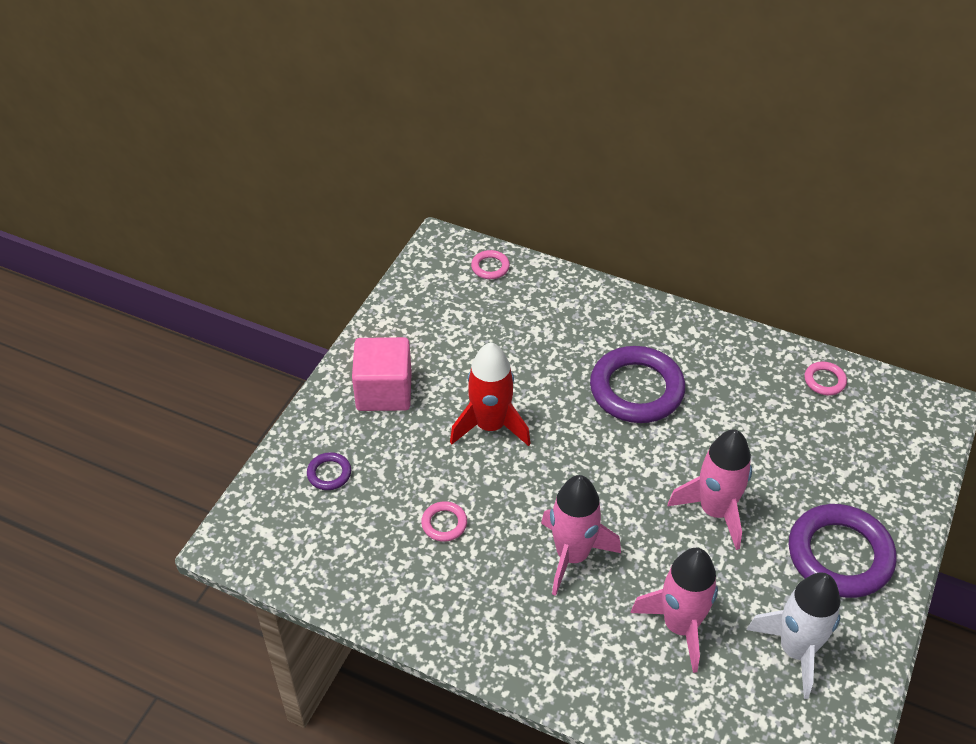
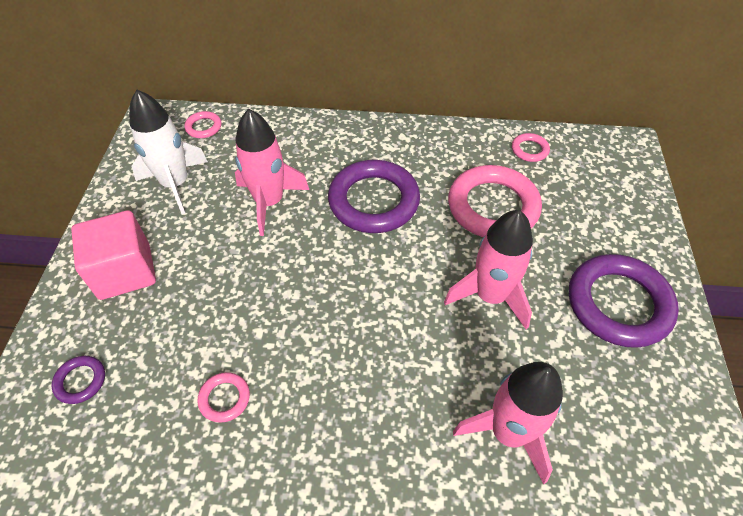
camera: 20 degrees left, 5 degrees up
(490, 426) = (245, 275): red rocket -> none
(572, 555) = (371, 390): pink rocket -> pink rocket (269, 202)
(756, 429) = (493, 207): none -> pink ring
(796, 650) = (628, 419): white rocket -> white rocket (175, 184)

